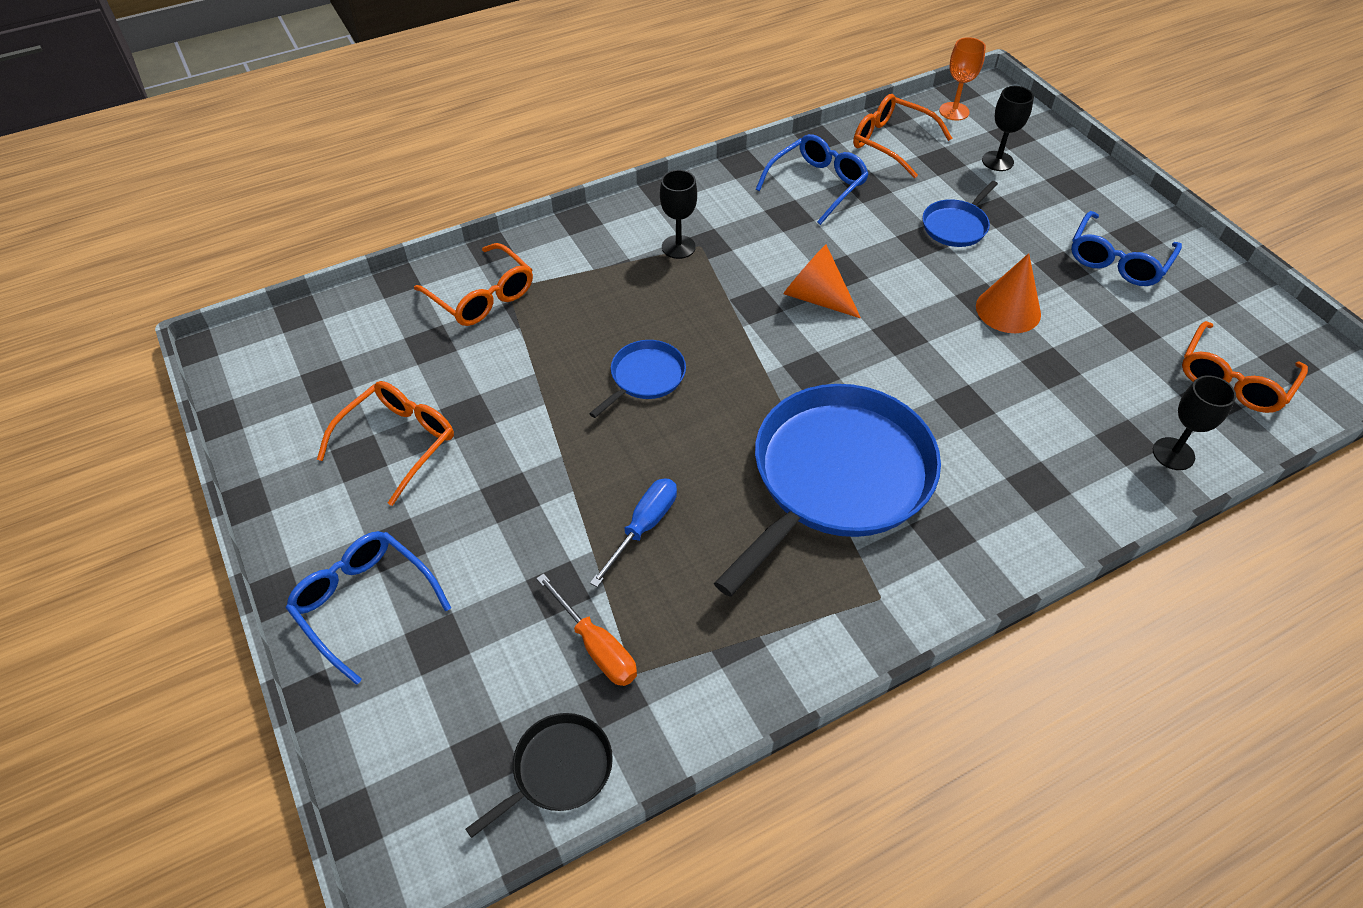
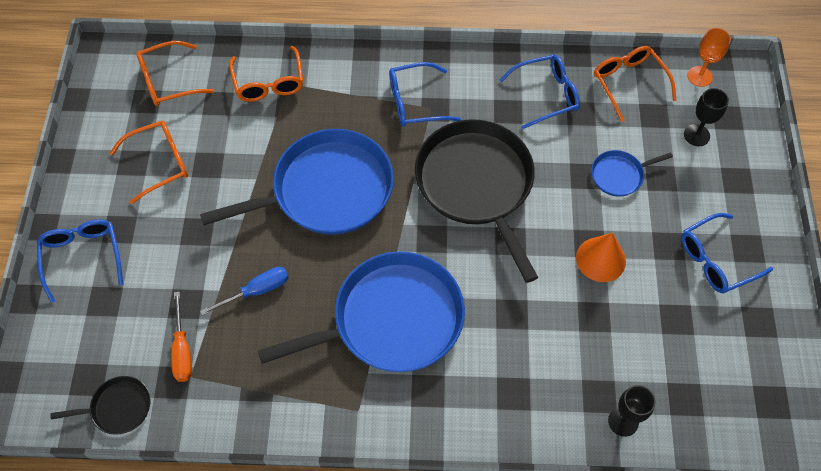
camera: 30 degrees right, 10 degrees up
(645, 377) = (326, 190): blue pan -> blue pan, size x2.25
(678, 247) = (415, 102): black goblet -> blue glasses
(815, 297) = (476, 185): orange cone -> black pan
(1233, 379) = (717, 392): orange glasses -> orange glasses (168, 81)

